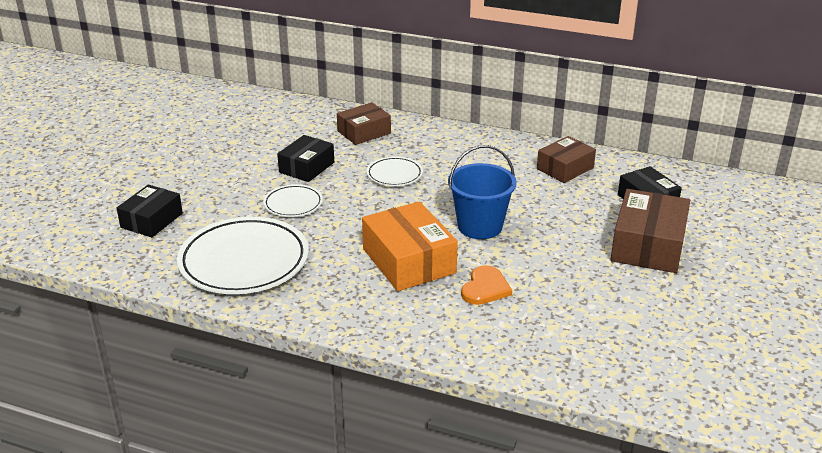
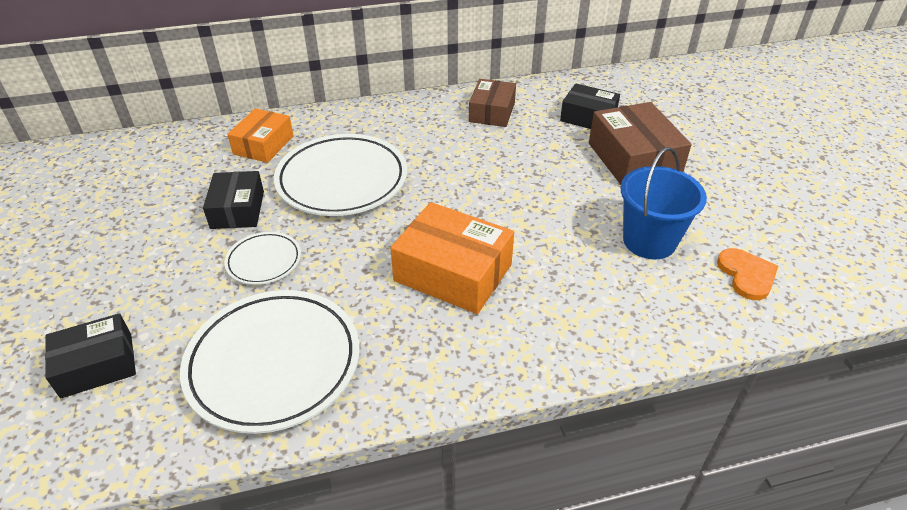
camera: 35 degrees left, 10 degrees up
(151, 220) = (97, 365): black box -> black box turned 75 degrees clockwise
(364, 132) = (263, 145): brown box -> orange box
(394, 174) = (342, 180): white plate -> white plate, size x2.01
(480, 226) = (480, 202): blue bucket -> blue bucket (649, 241)
(485, 288) = (553, 267): orange heart -> orange heart (747, 275)

